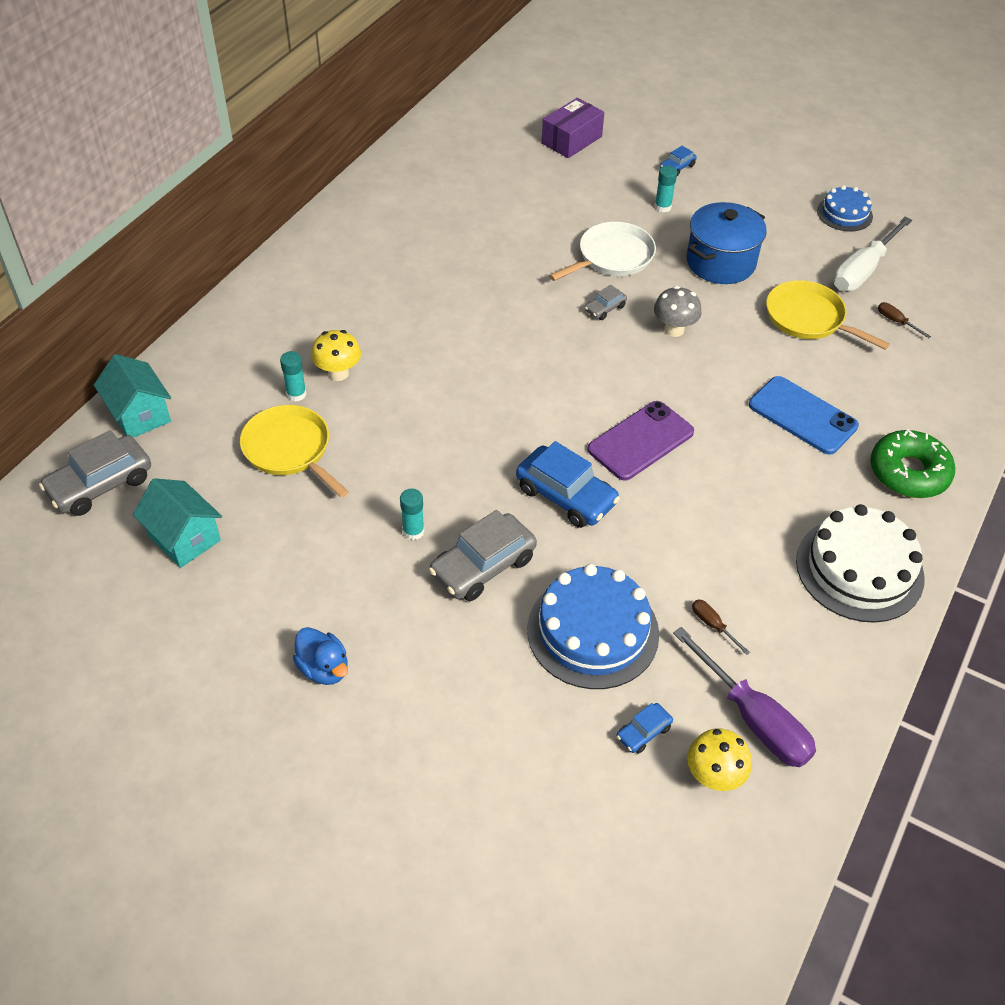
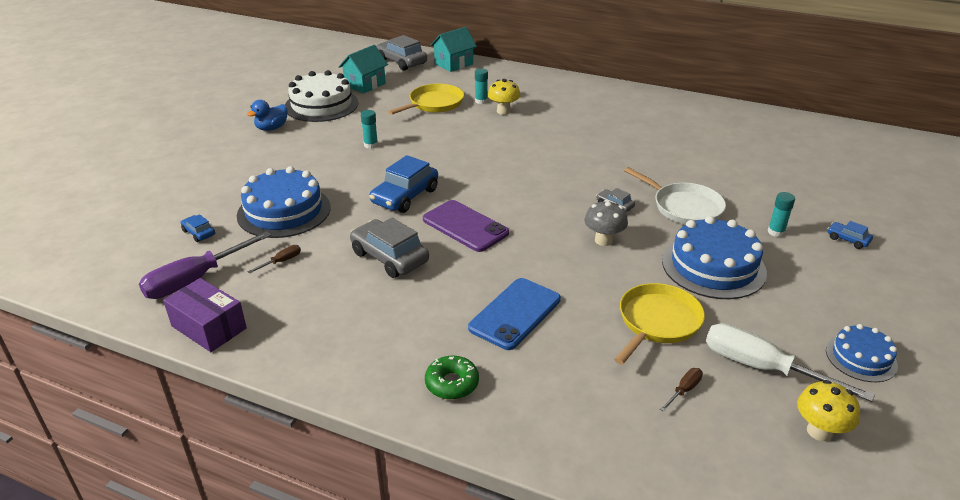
camera: 85 degrees right, 15 degrees down
(483, 566) = (342, 169): grey car -> grey car (389, 257)
(572, 140) = (838, 181): purple box -> purple box (209, 327)
(713, 776) = (155, 262): yellow mushroom -> yellow mushroom (819, 431)
(720, 262) = (713, 266): blue pot -> blue cake
(859, 569) = (331, 342): white cake -> white cake (321, 105)
(908, 472) = (452, 383): green donut -> green donut, size x0.64

